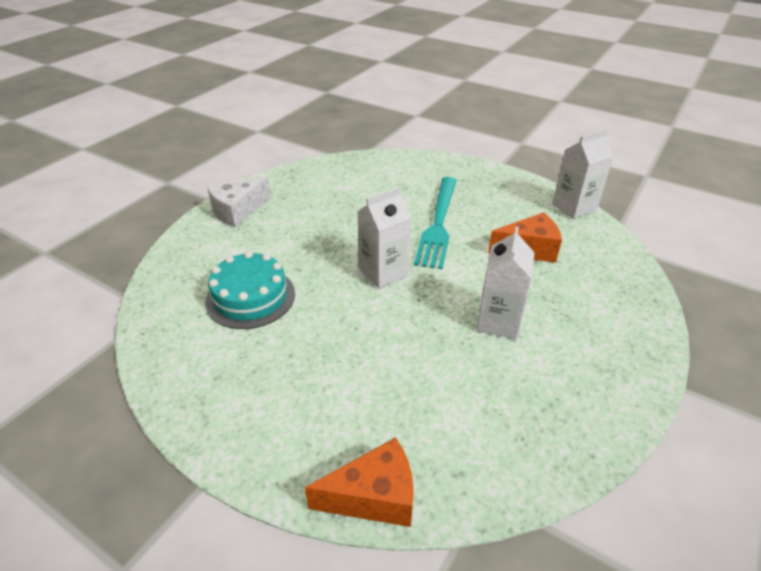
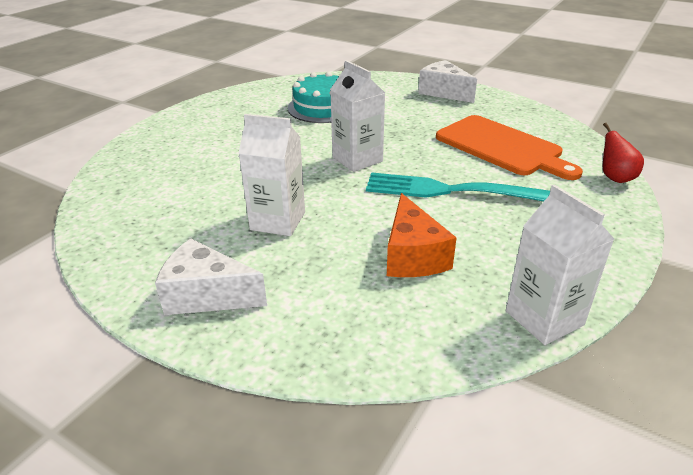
camera: 90 degrees right, 5 degrees down
(365, 194) = (501, 147): none -> orange cutting board
(374, 497) = (118, 159): orange cheese -> none
(415, 158) = (615, 178): none -> red pear
(612, 356) = (207, 295): none -> white cheese

